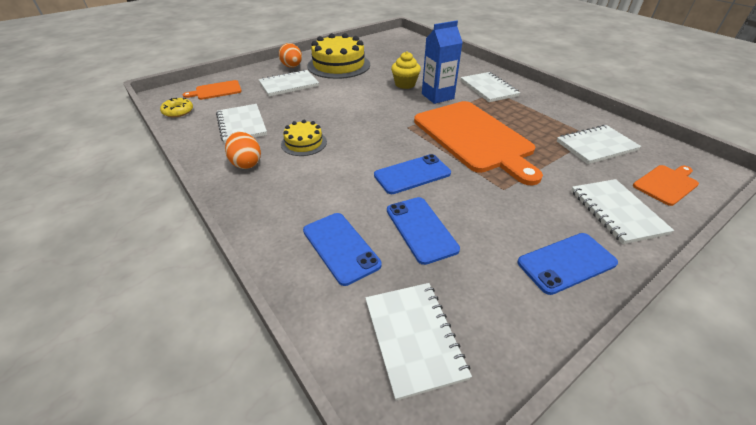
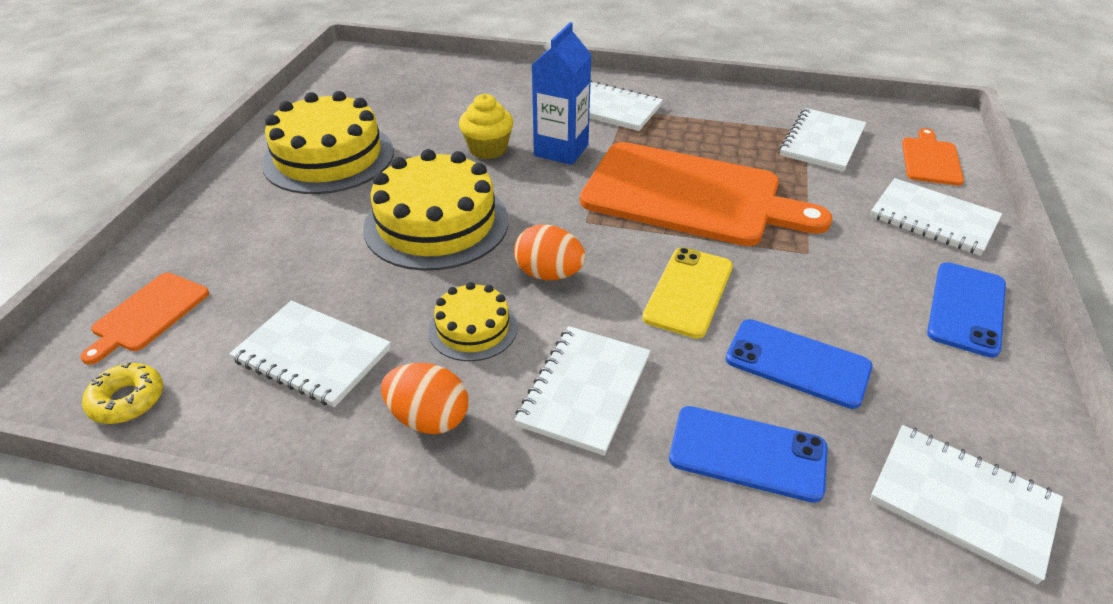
camera: 40 degrees left, 0 degrees up
(289, 85) = (288, 234): white notebook -> white notebook (585, 391)
(292, 67) = (241, 195): orange egg -> orange egg (549, 274)
(344, 102) = (436, 224): none -> yellow cake
(412, 174) = (688, 292): blue phone -> yellow phone

